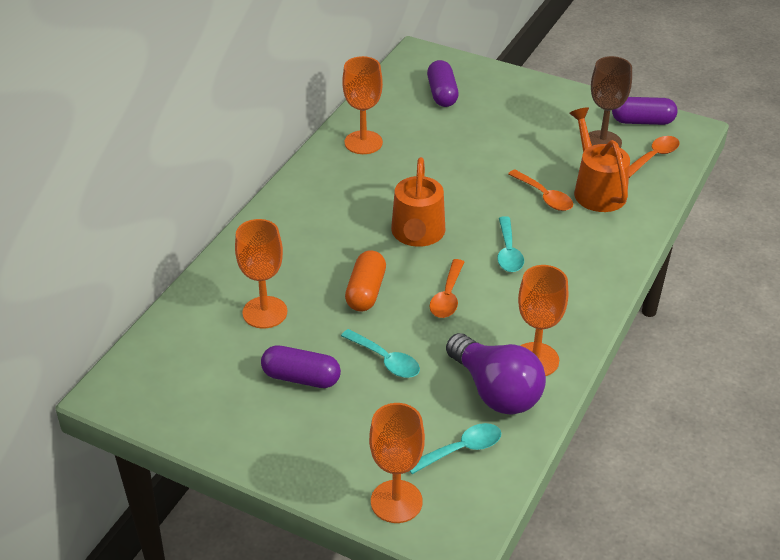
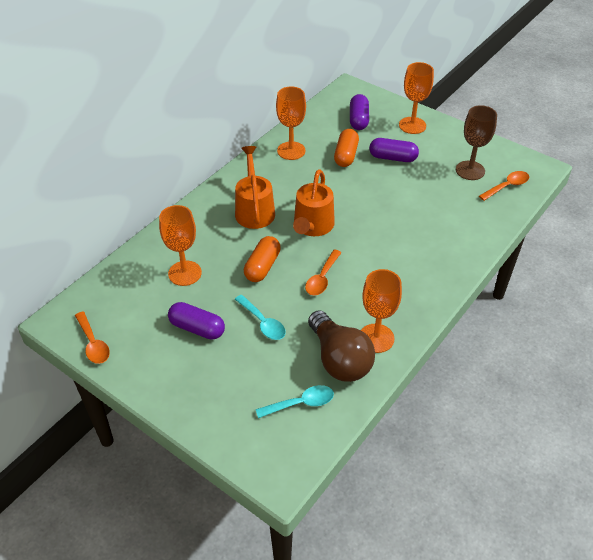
camera: 10 degrees right, 5 degrees up
(396, 501) = (241, 438): orange goblet -> orange goblet (412, 125)
(437, 141) = (346, 155): none -> orange capsule
(496, 391) = (339, 359): purple light bulb -> brown light bulb
(508, 252) = (377, 249): turquoise spoon -> none
(544, 196) = (415, 208): orange spoon -> orange spoon (93, 344)
(596, 190) = (456, 207): orange watering can -> orange watering can (254, 210)
(642, 121) = (505, 157): purple capsule -> purple capsule (392, 158)

